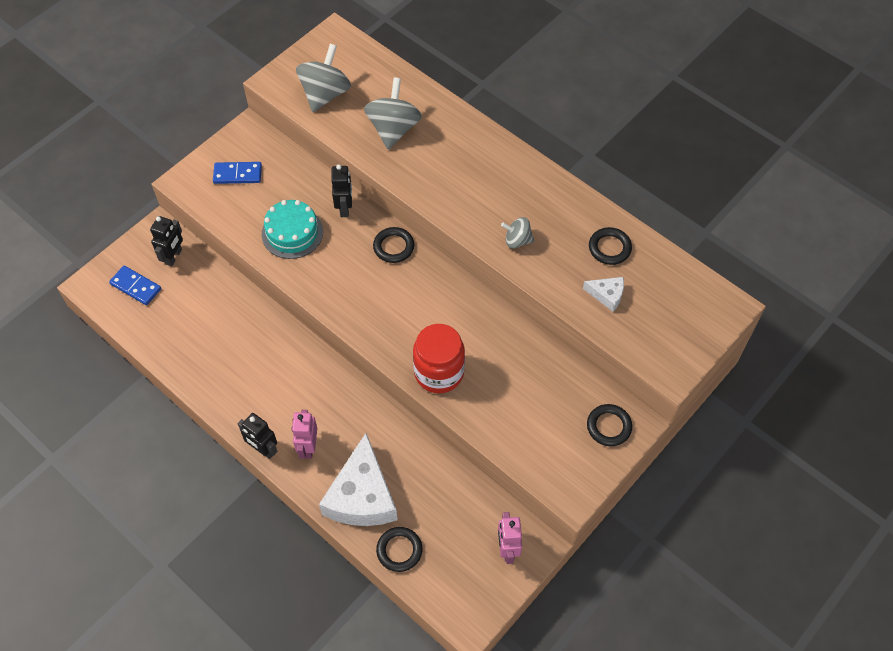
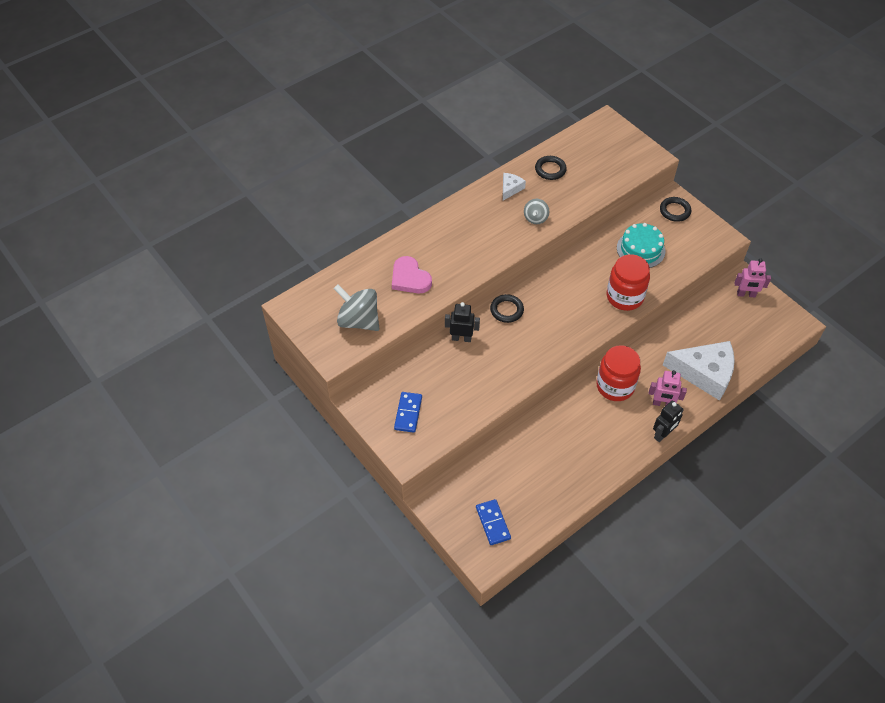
camera: 80 degrees left, 5 degrees down
(135, 287) = (493, 523): blue domino -> blue domino turned 60 degrees counterclockwise
(174, 257) = (465, 490): black robot -> none
(292, 233) = (480, 377): turquoise cake -> turquoise cake (640, 249)
(327, 392) = (615, 386): none -> red jar
(393, 129) = (410, 278): grey spinning top -> pink heart
(399, 550) = (747, 356): black ring -> none
(607, 295) = (590, 178): white cheese -> white cheese (510, 189)

